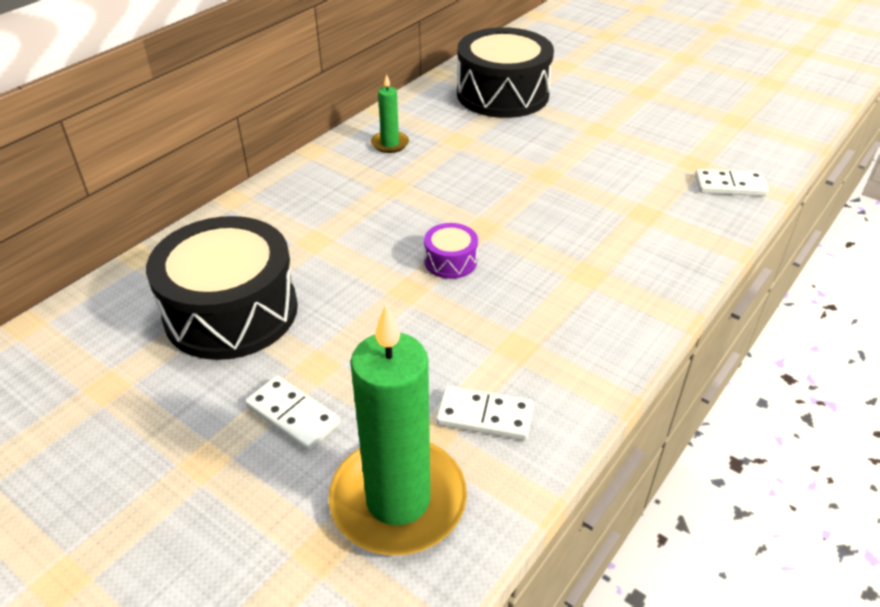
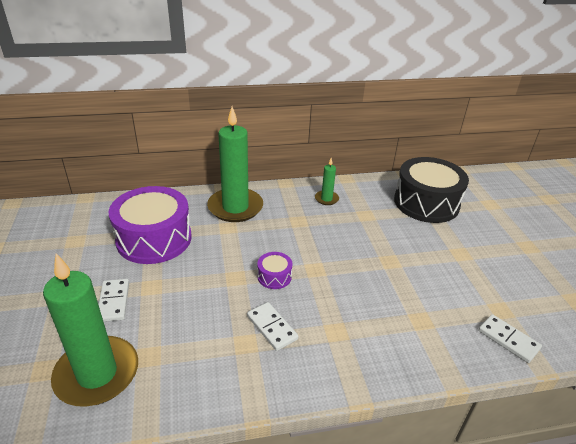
camera: 40 degrees right, 5 degrees down
(231, 311) = (154, 239): black drum -> purple drum
(289, 212) = (235, 207): none -> green candle
(485, 416) = (183, 366): white domino -> white domino (271, 327)

